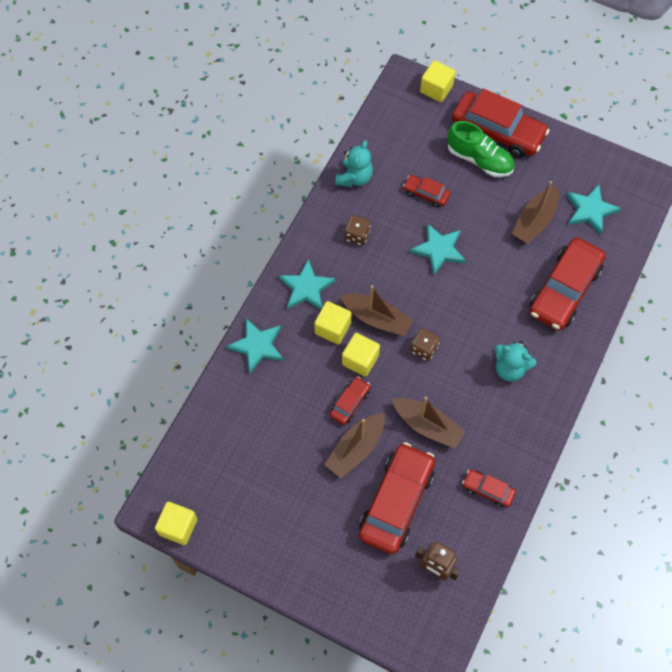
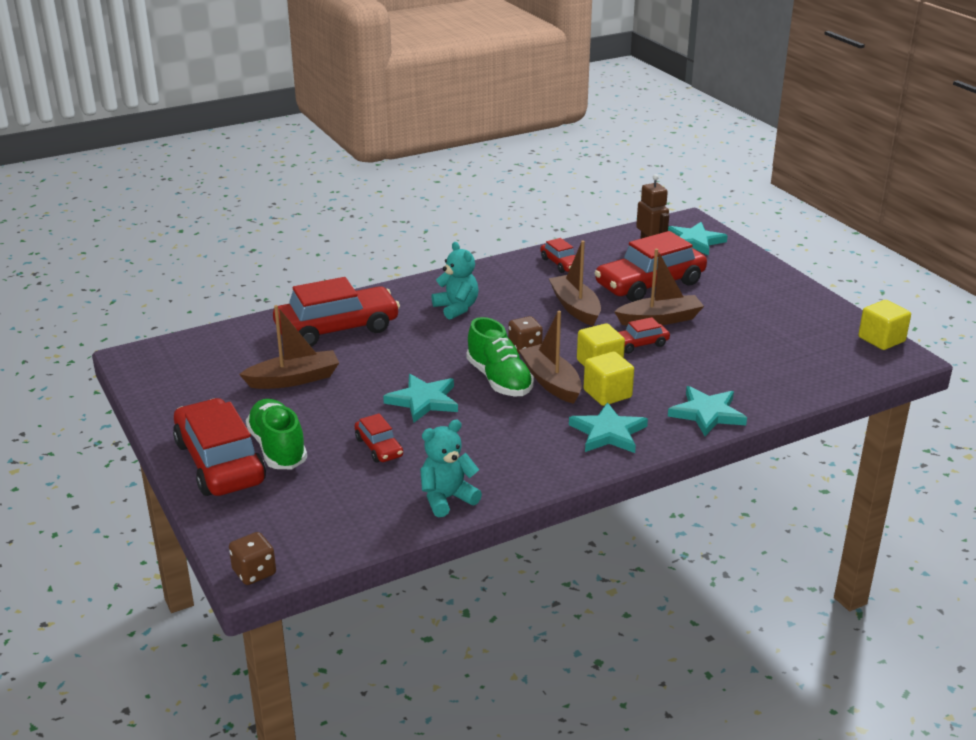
camera: 145 degrees left, 35 degrees down
(357, 235) = (503, 448): brown dice -> brown dice (254, 572)
(411, 300) = (499, 380): none -> green shoe
(436, 89) = (229, 537): yellow cube -> none
(590, 210) = (227, 364): turquoise star -> turquoise star (694, 241)

